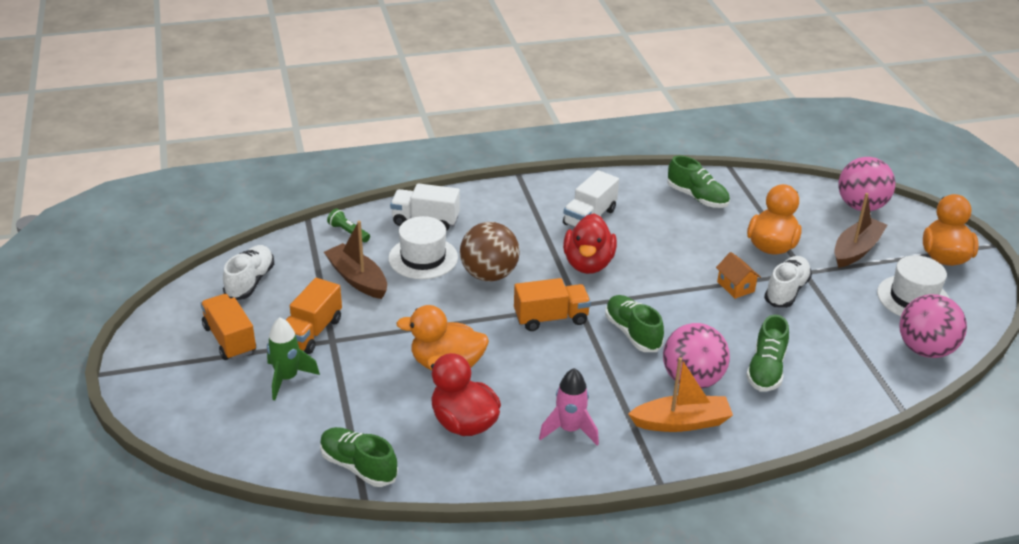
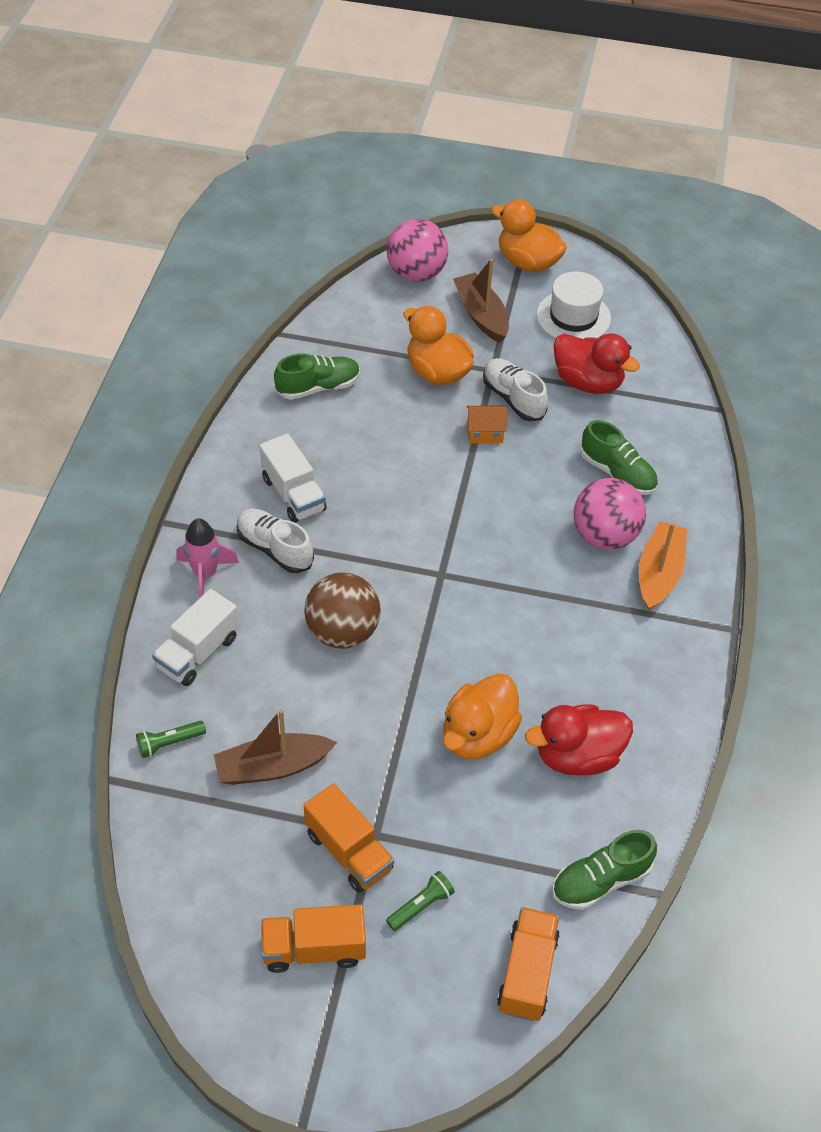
camera: 65 degrees left, 15 degrees up
(250, 282) = (207, 890): white shoe -> white shoe (274, 549)
(287, 378) = (421, 906): green rocket -> green flashlight
(423, 258) = (271, 683): white hat -> none
(551, 318) = (450, 608): orange truck -> orange truck (527, 973)
(569, 430) = (629, 667): pink rocket -> pink rocket (205, 574)
(588, 264) = (377, 534): red duck -> red duck (588, 382)
(632, 333) = (511, 549): green shoe -> none
(925, 350) = (646, 349): pink ball -> none

